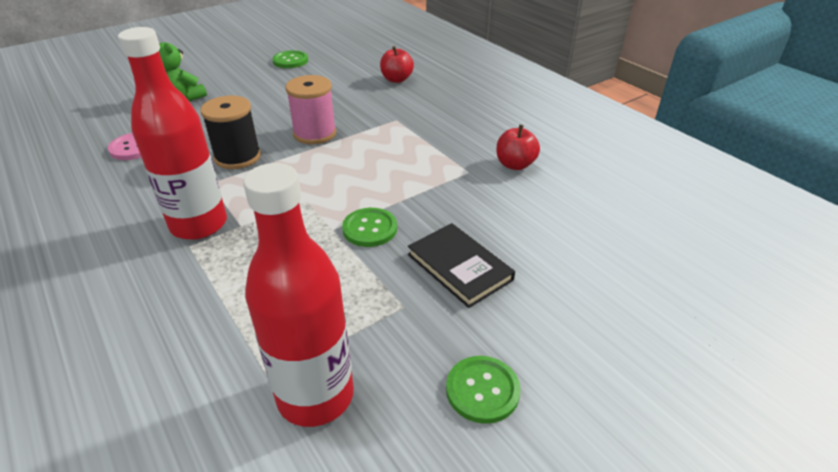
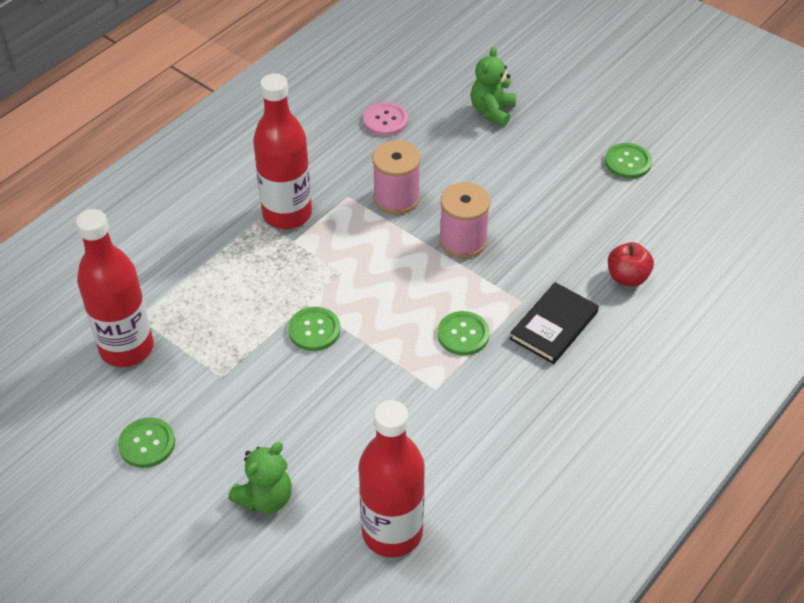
camera: 75 degrees right, 10 degrees up
(237, 157) = (396, 198): black spool -> pink spool
(416, 150) = (463, 334): none -> green button
(459, 267) = (278, 407): black book -> black book (554, 325)
(515, 165) = (465, 429): red apple -> none
(574, 292) = (265, 498): none -> green teddy bear
(617, 217) = (392, 532): none -> red bottle

